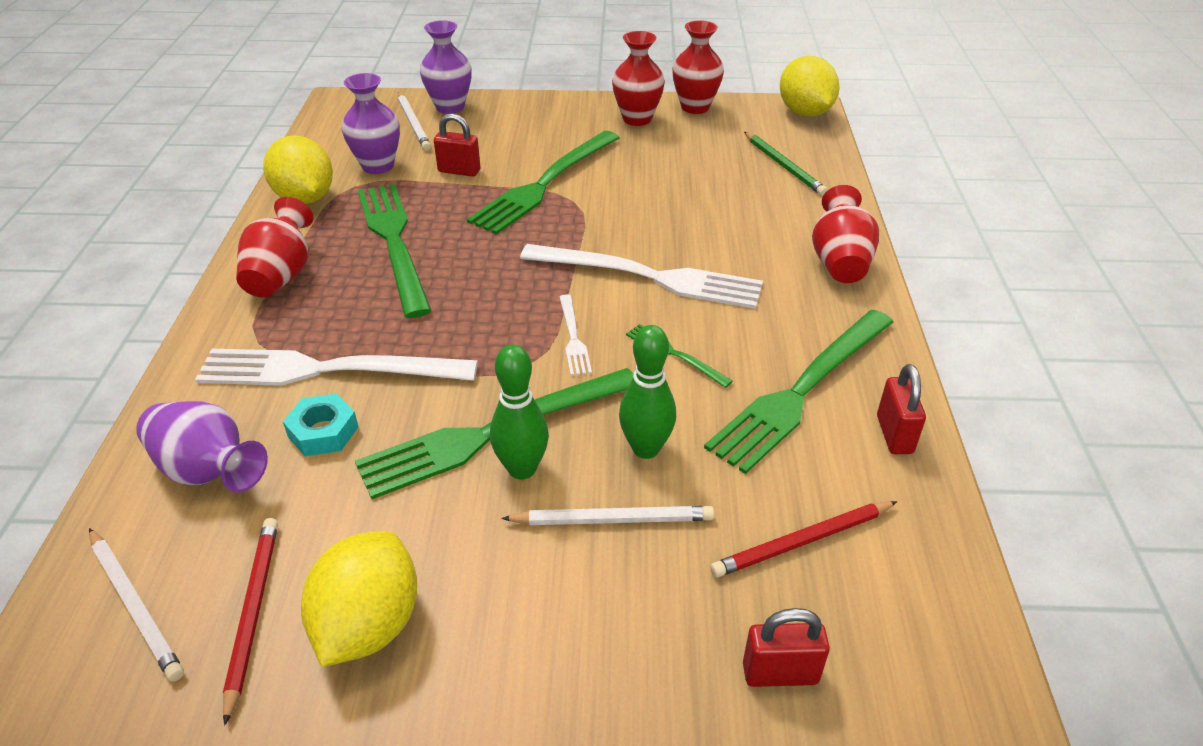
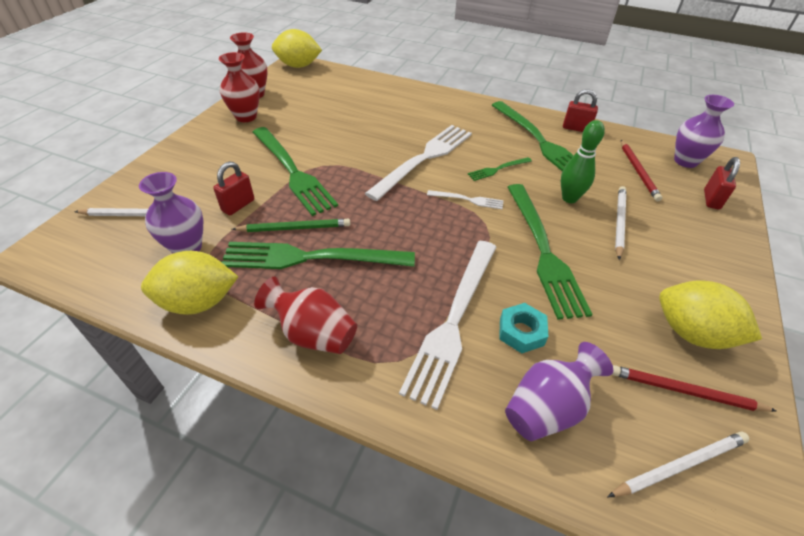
camera: 70 degrees left, 5 degrees up
(450, 107) = (132, 190): purple vase -> purple vase (685, 161)
(522, 469) = (576, 246): green bowling pin -> none
(784, 166) = (347, 88): green pencil -> green pencil (295, 228)
(840, 262) = (446, 101): red vase -> none

